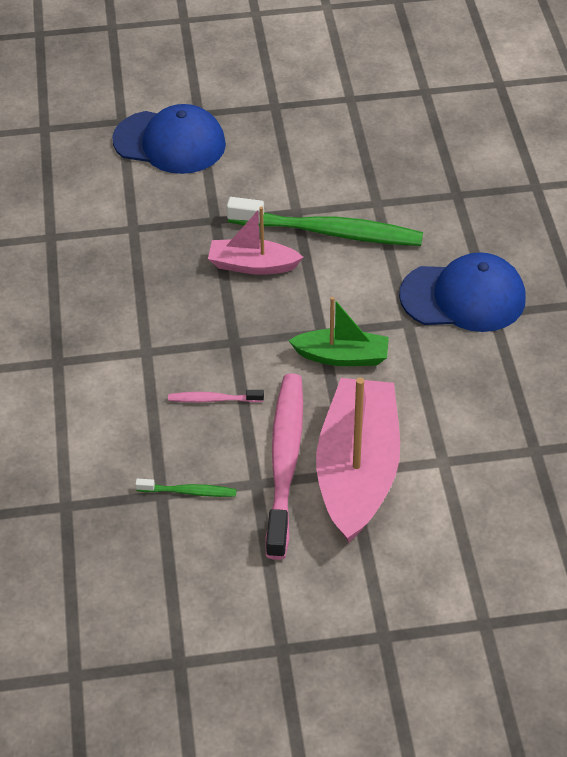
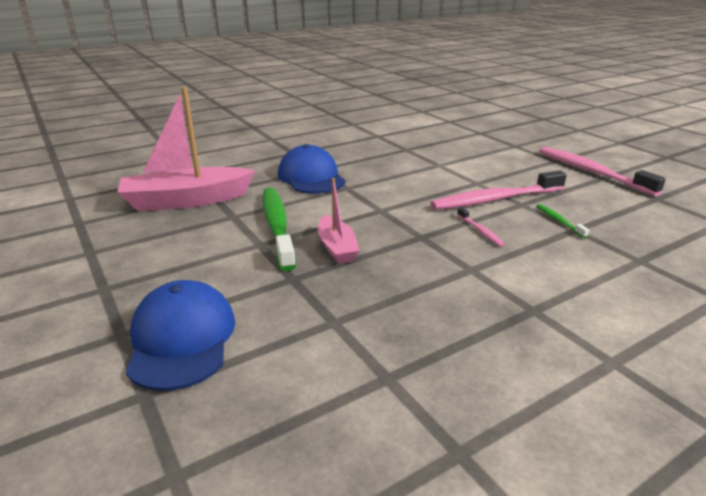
camera: 115 degrees left, 20 degrees down
(311, 653) = (591, 172): none -> pink toothbrush
(341, 356) = (395, 200): green boat -> none
(357, 471) = (474, 181): pink boat -> pink boat (187, 201)

